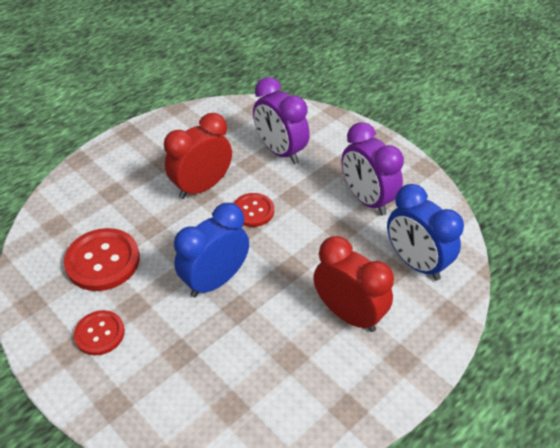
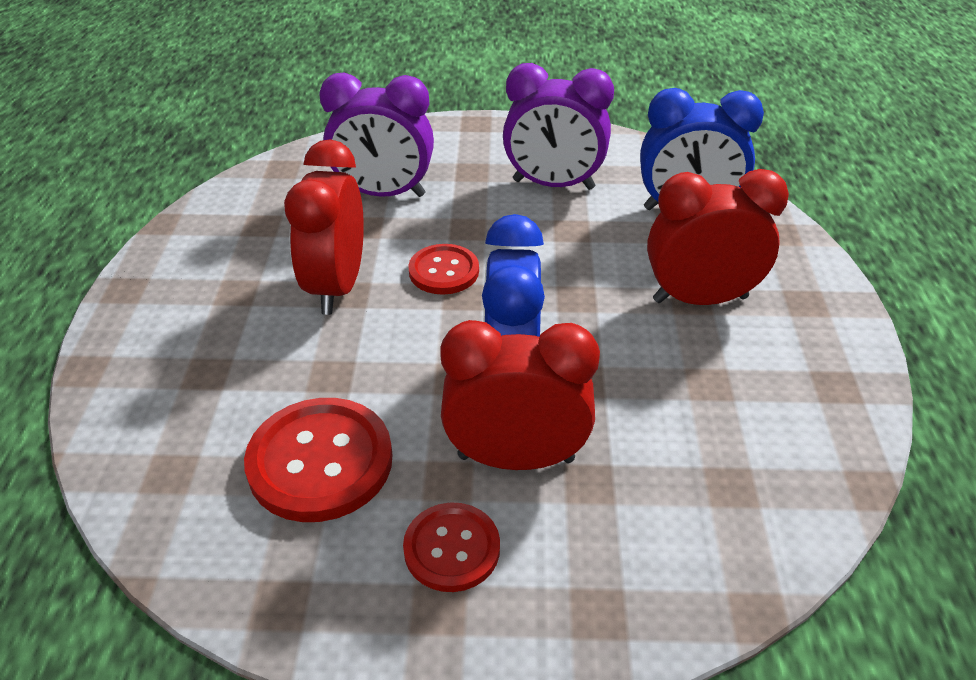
camera: 45 degrees left, 5 degrees down
(167, 319) = (516, 458): none -> red clock

